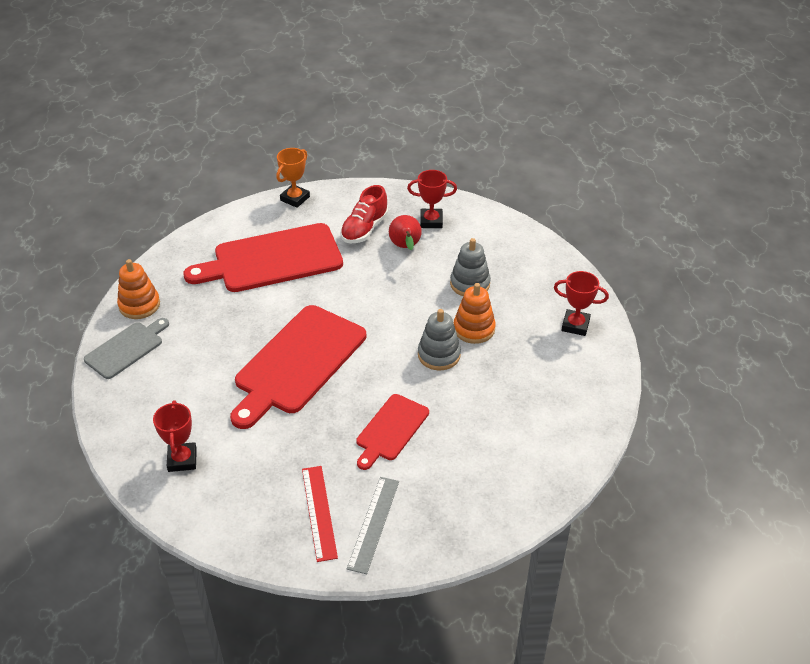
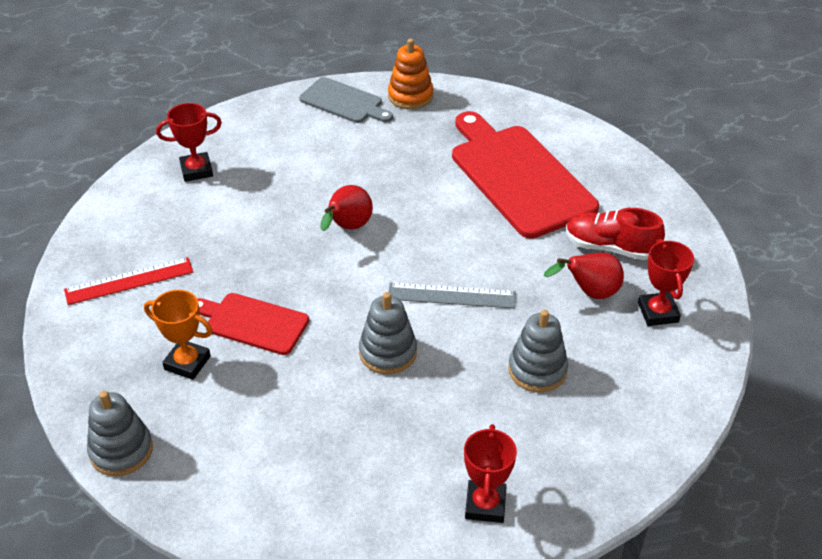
camera: 80 degrees right, 0 degrees up
(295, 198) = (643, 175): orange trophy -> orange trophy (187, 363)
(297, 363) = (347, 228): red cutting board -> red pear
(374, 524) = (113, 327): grey ruler -> grey ruler (451, 296)
(474, 329) = (446, 384): orange stacking toy -> none
(508, 517) = (121, 450): none -> grey stacking toy

